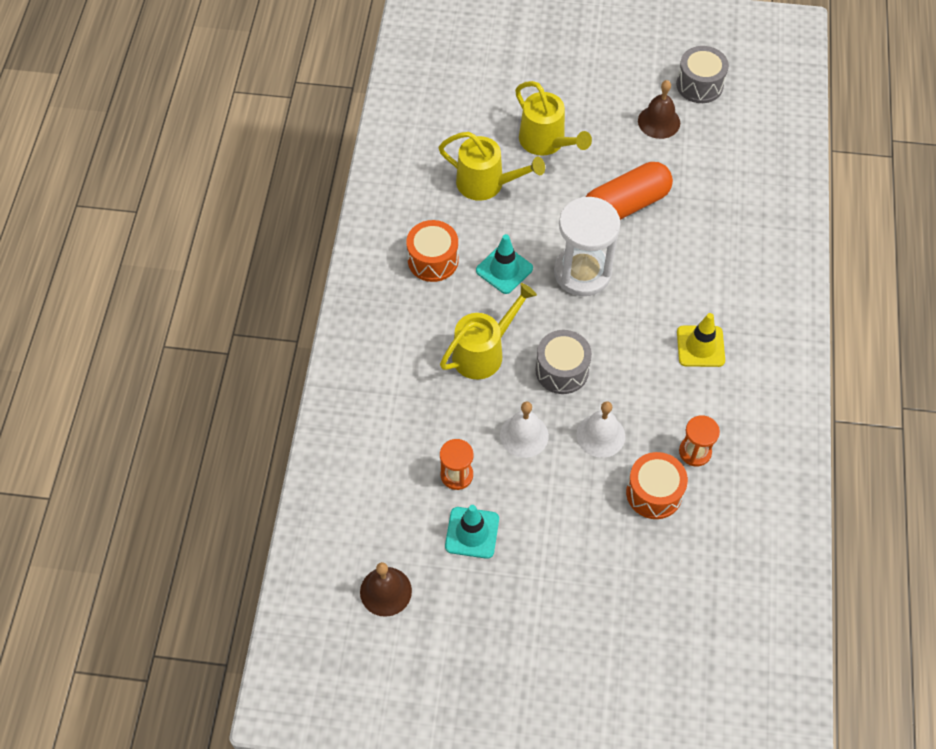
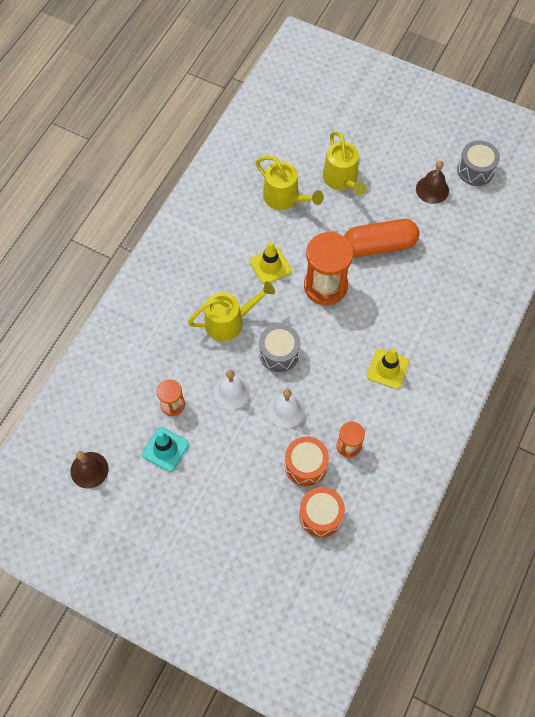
camera: 20 degrees right, 5 degrees up
(433, 260) = (223, 243): orange drum -> orange drum (320, 515)
(504, 269) = (270, 266): turquoise traffic cone -> yellow traffic cone
(582, 272) = (325, 286): white hourglass -> orange hourglass

